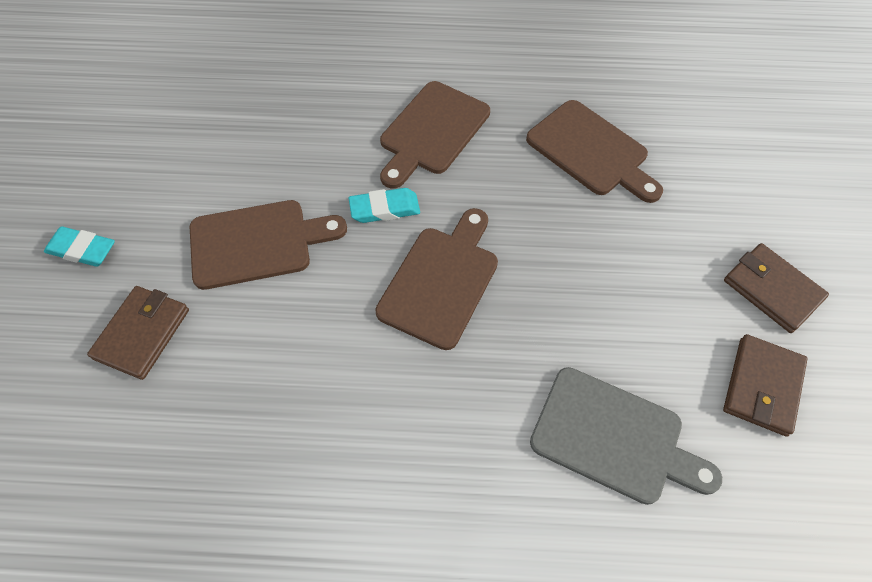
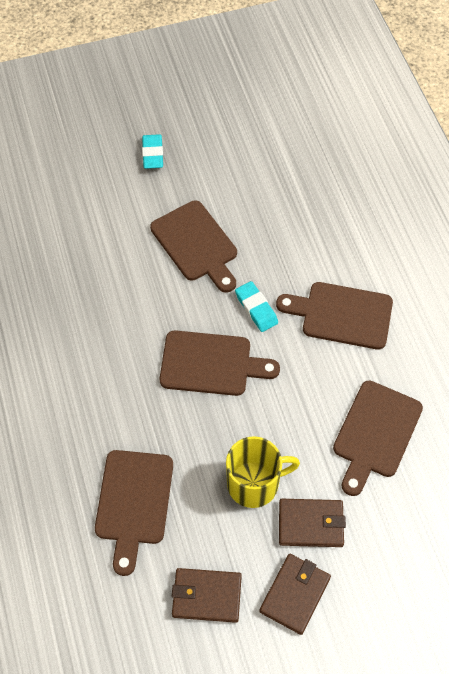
camera: 70 degrees right, 0 degrees up
(142, 333) = (109, 213): brown wallet -> brown wallet (311, 524)
(613, 437) = (133, 502): grey cutting board -> brown cutting board
(622, 286) = (254, 483): none -> yellow mug

